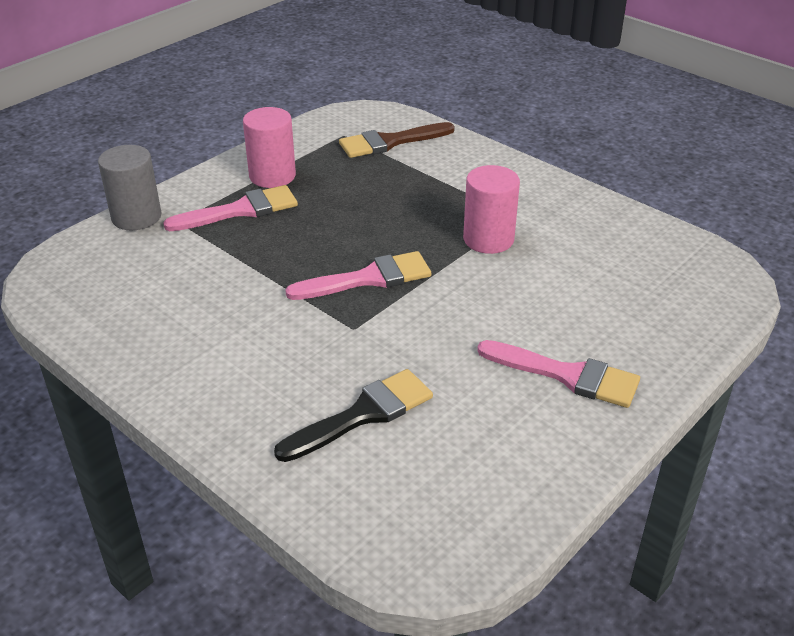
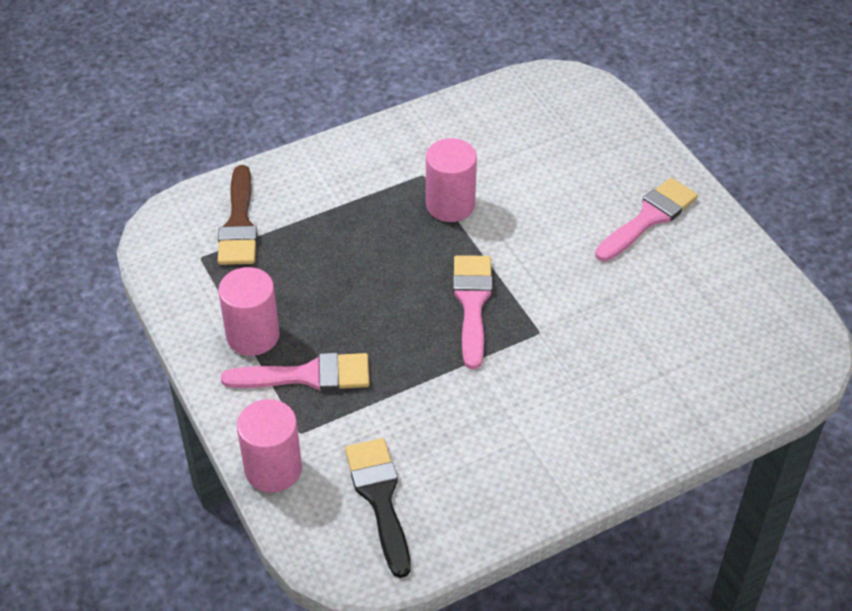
camera: 70 degrees left, 10 degrees up
(136, 217) = (273, 469): grey cylinder -> pink cylinder
(240, 210) = (307, 375): pink brush -> pink brush turned 90 degrees clockwise
(363, 414) = (651, 353): black brush -> black brush (380, 498)

